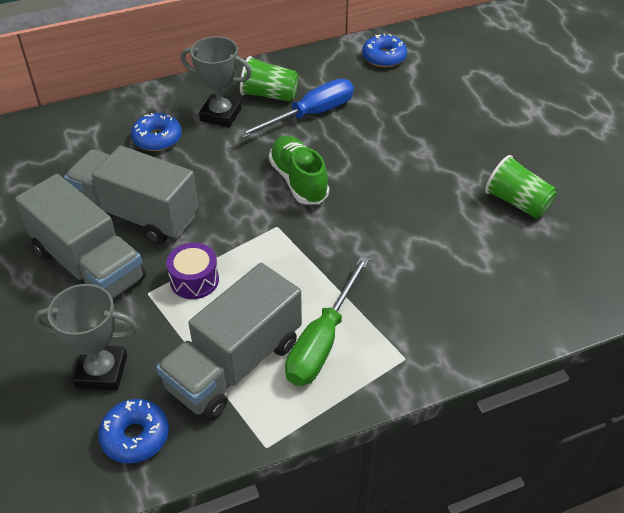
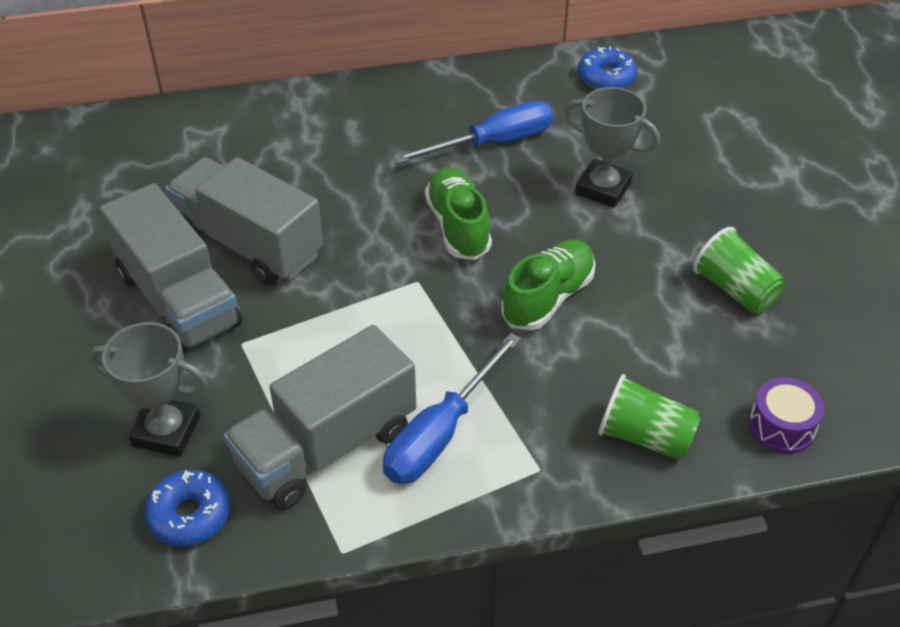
camera: 10 degrees right, 0 degrees up
(157, 138) = (294, 152): blue donut -> none
(194, 280) = (301, 335): purple drum -> purple drum (781, 427)
(220, 114) = (379, 130): grey trophy -> grey trophy (603, 188)
(269, 95) = (446, 111): green cup -> green cup (645, 436)
(322, 341) = (440, 433): green screwdriver -> blue screwdriver
(380, 226) = (548, 298): none -> green shoe

